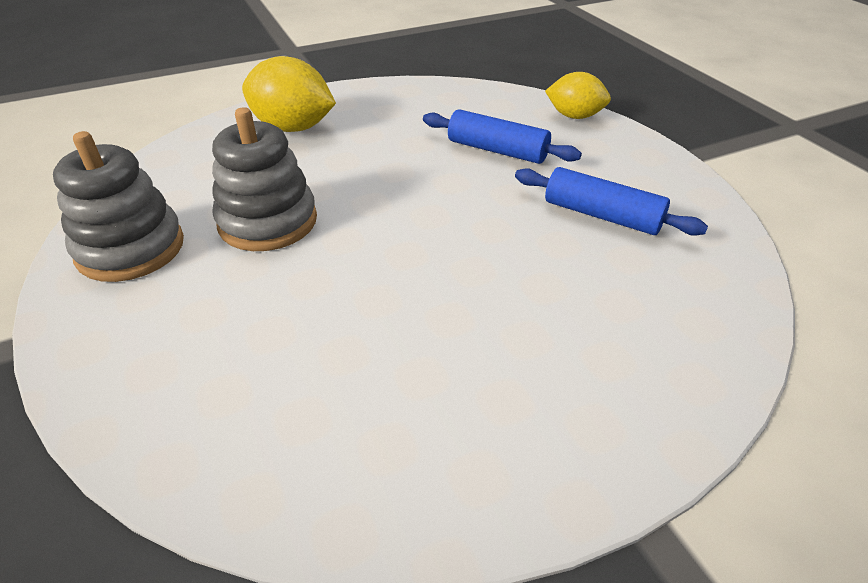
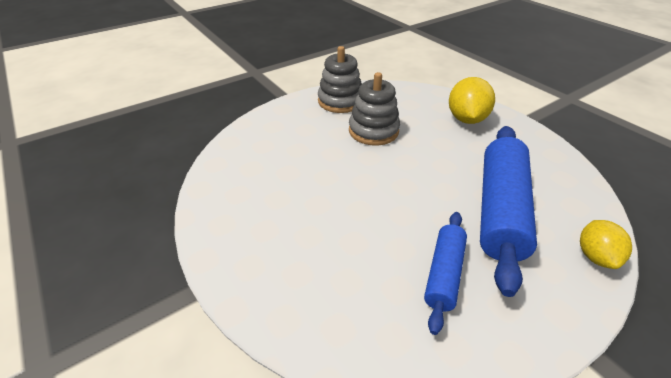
camera: 80 degrees right, 0 degrees up
(497, 150) = (500, 209): blue rolling pin -> blue rolling pin, size x1.81

